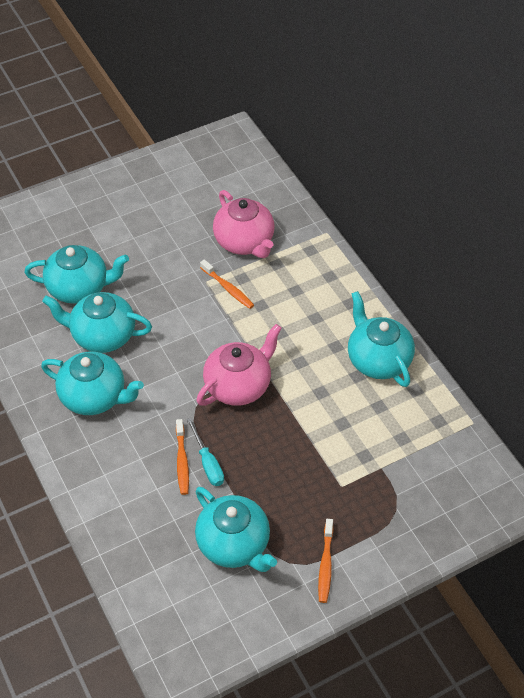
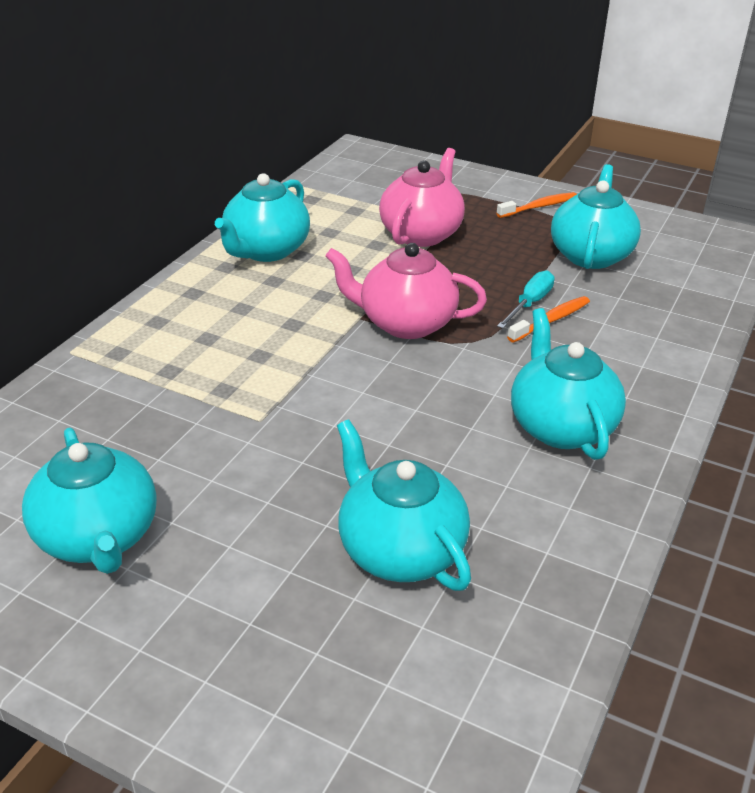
camera: 125 degrees left, 15 degrees down
(102, 336) = (460, 473): turquoise teapot -> turquoise teapot (98, 538)
(228, 288) = (255, 394): orange toothbrush -> none
(244, 242) = (146, 417): pink teapot -> pink teapot (421, 234)

